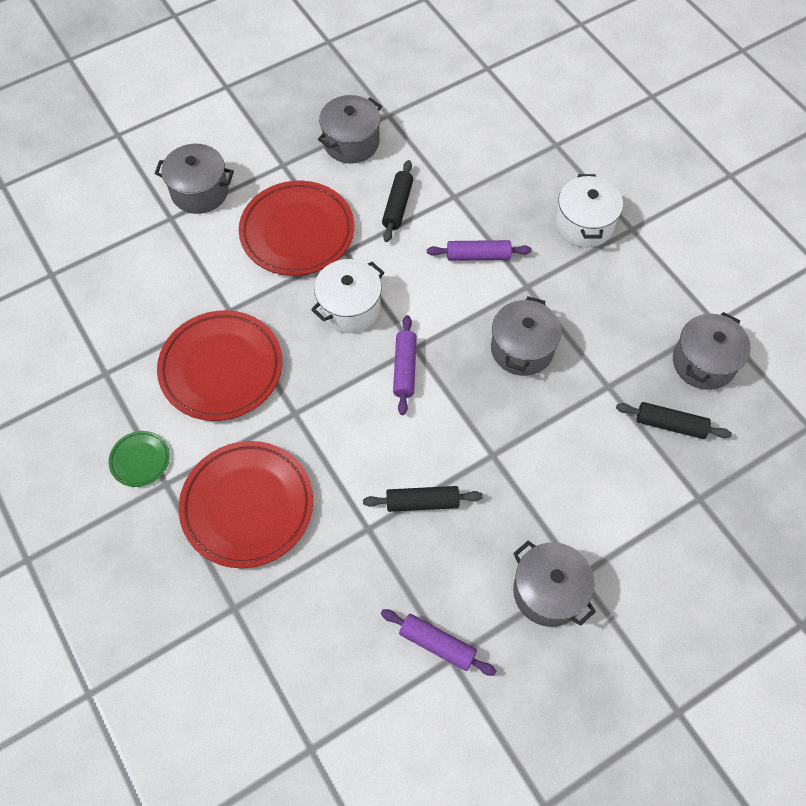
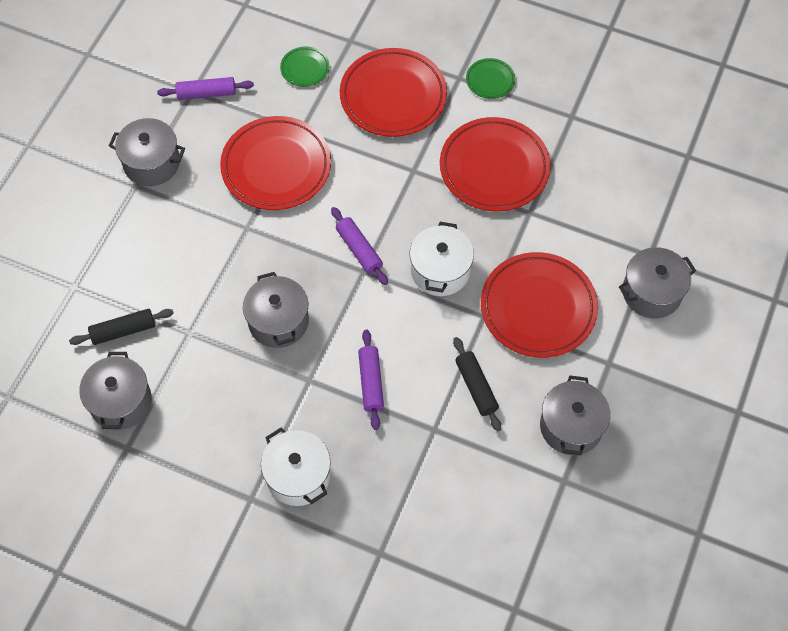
camera: 145 degrees right, 0 degrees up
(309, 604) = (305, 68): none -> green plate
(422, 502) = (276, 167): black rolling pin -> red plate
(478, 256) = (371, 382): purple rolling pin -> purple rolling pin turned 60 degrees counterclockwise

